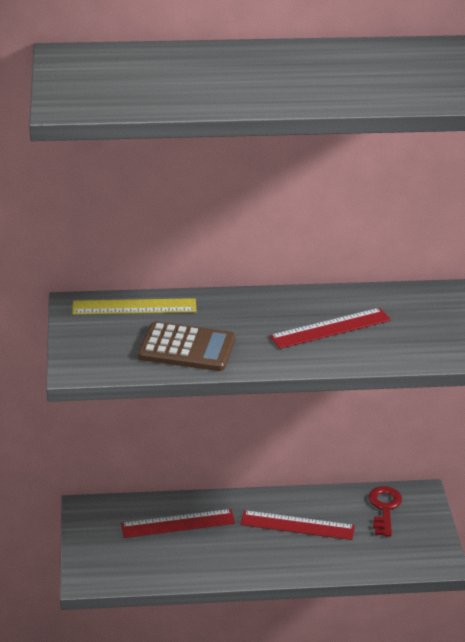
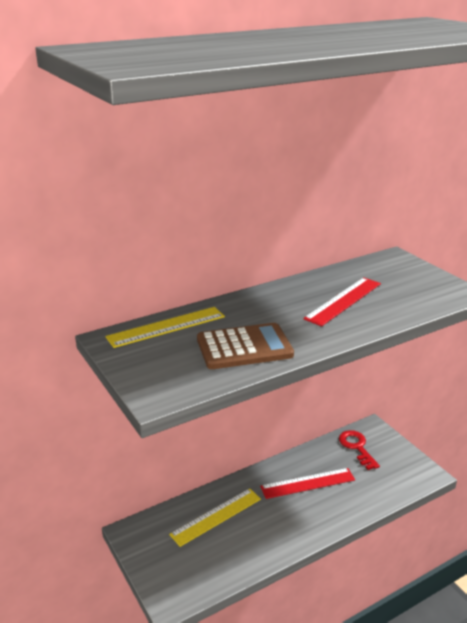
camera: 25 degrees left, 5 degrees down
(178, 523) = (216, 516): red ruler -> yellow ruler

